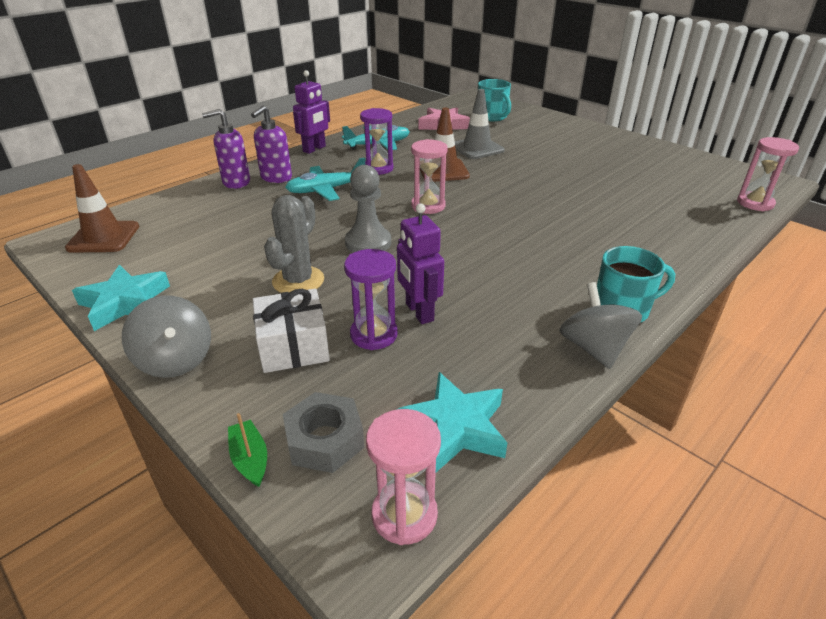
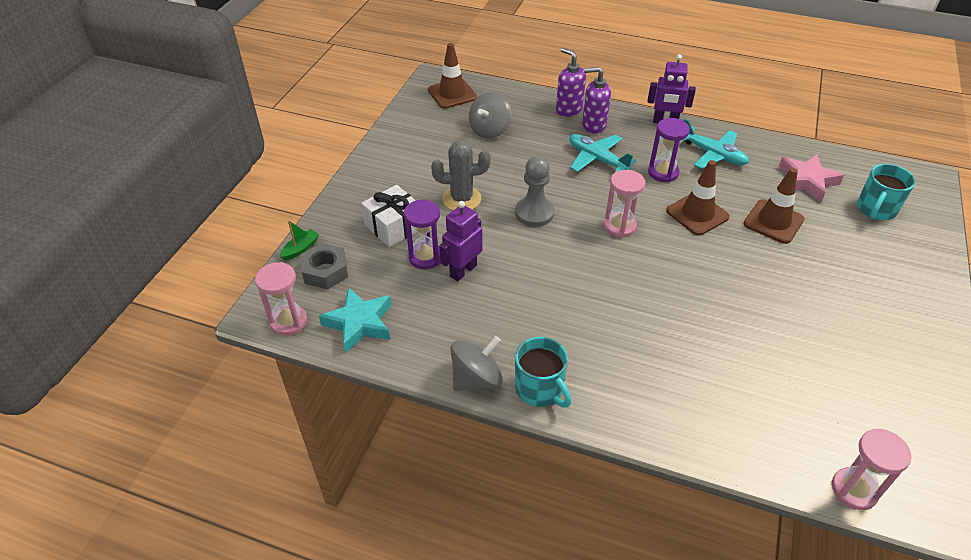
camera: 65 degrees right, 10 degrees up
(125, 303) = (394, 140): turquoise star -> none
(175, 360) = (357, 186): grey spinning top -> grey spinning top (490, 130)
(477, 148) = (773, 222): grey traffic cone -> brown traffic cone

